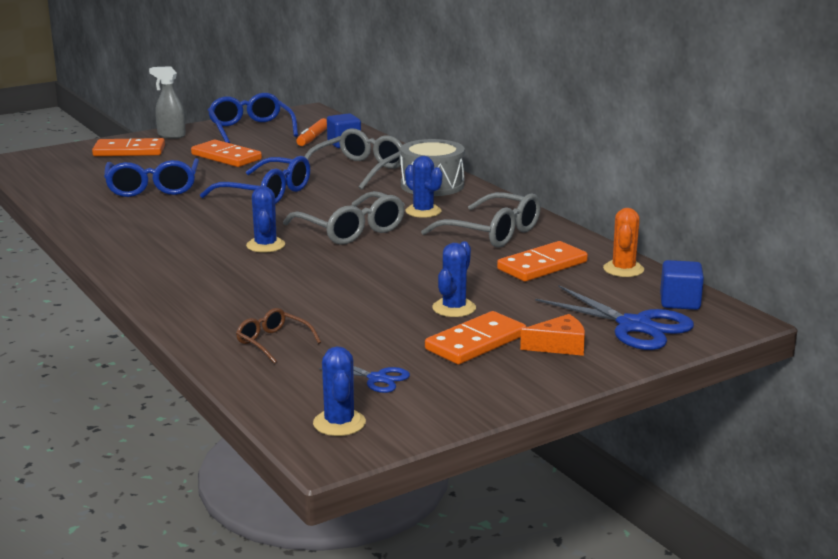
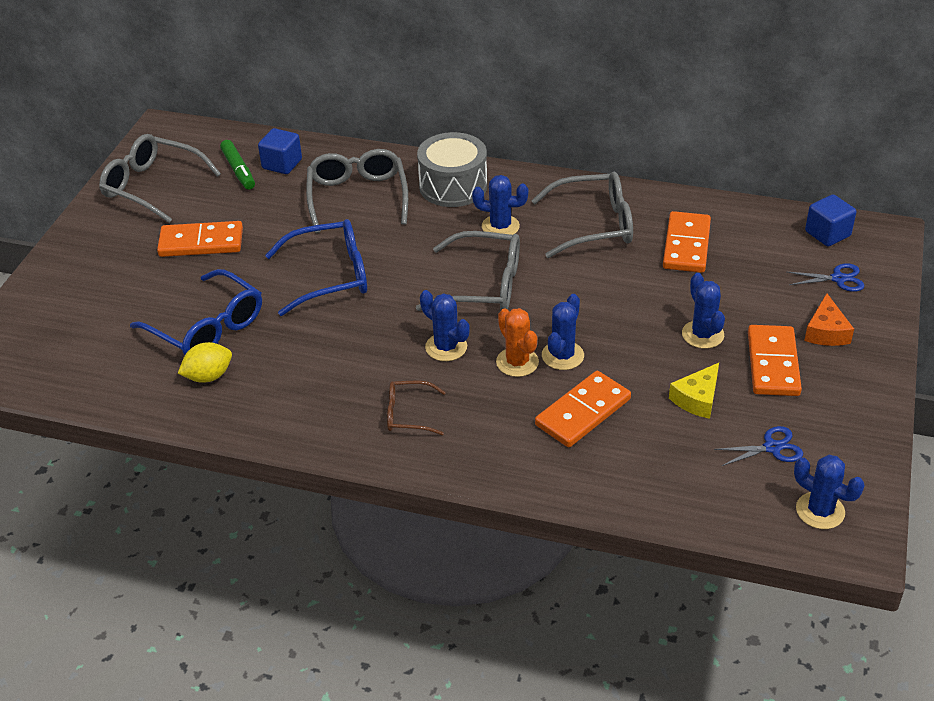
camera: 40 degrees left, 20 degrees up
(110, 205) = (208, 376): none -> yellow lemon
(129, 151) = (82, 286): orange domino -> orange domino (583, 412)
(171, 135) = (84, 238): grey spray bottle -> none
(251, 129) = (152, 186): blue glasses -> grey glasses
(273, 342) = (643, 460): brown glasses -> brown glasses (408, 414)
(313, 138) = (238, 170): orange marker -> green marker
(330, 278) = (562, 356): none -> blue cactus
(377, 333) = (697, 399): none -> yellow cheese
(559, 346) = (826, 331): orange cheese -> orange cheese turned 150 degrees clockwise
(623, 269) = (743, 217): orange cactus -> orange cactus (517, 362)
(634, 326) = (838, 279): blue scissors -> blue scissors, size x0.52

